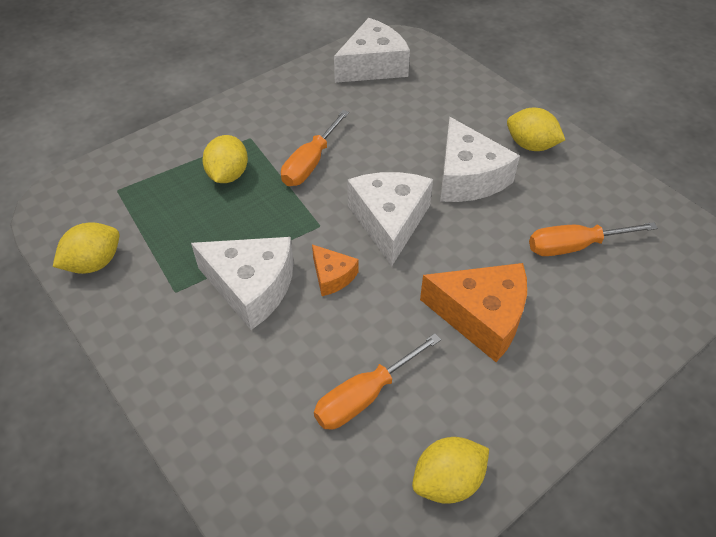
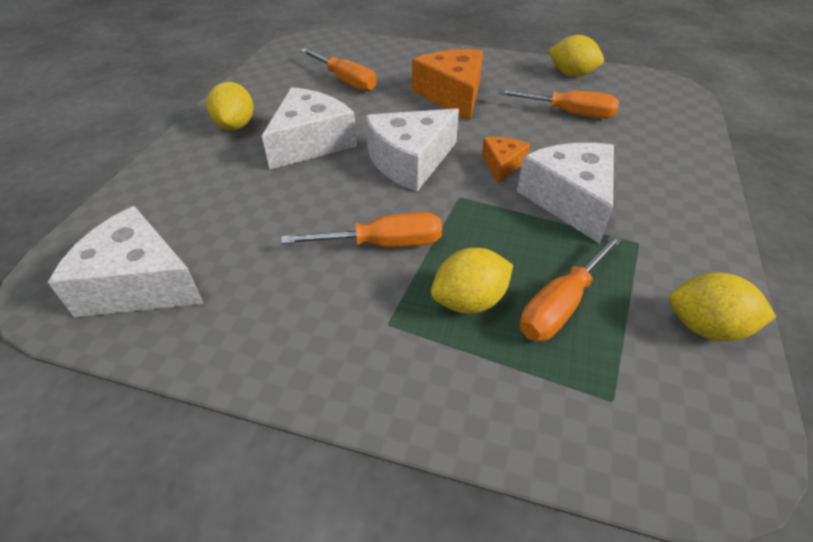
camera: 125 degrees left, 5 degrees down
(181, 210) = (560, 306): none -> orange screwdriver

